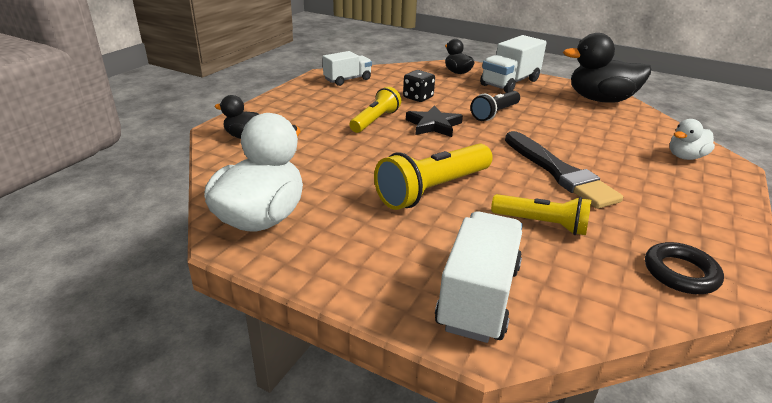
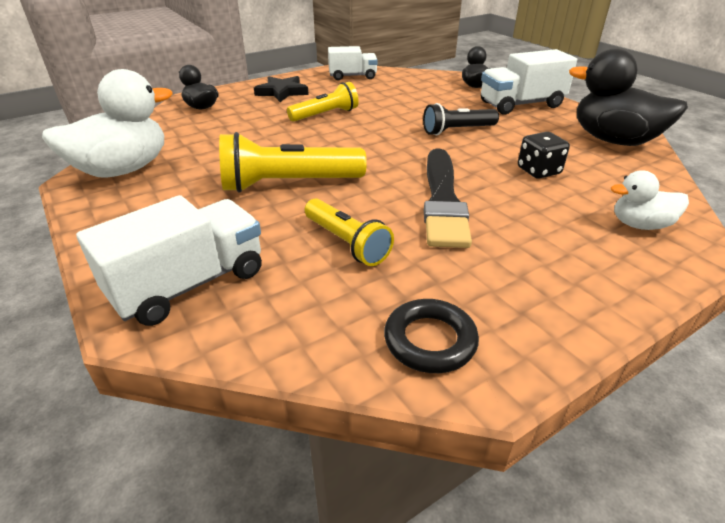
camera: 30 degrees right, 5 degrees up
(418, 97) = (397, 102): black dice -> black dice (538, 171)
(433, 125) = (375, 129): black star -> black star (282, 92)

